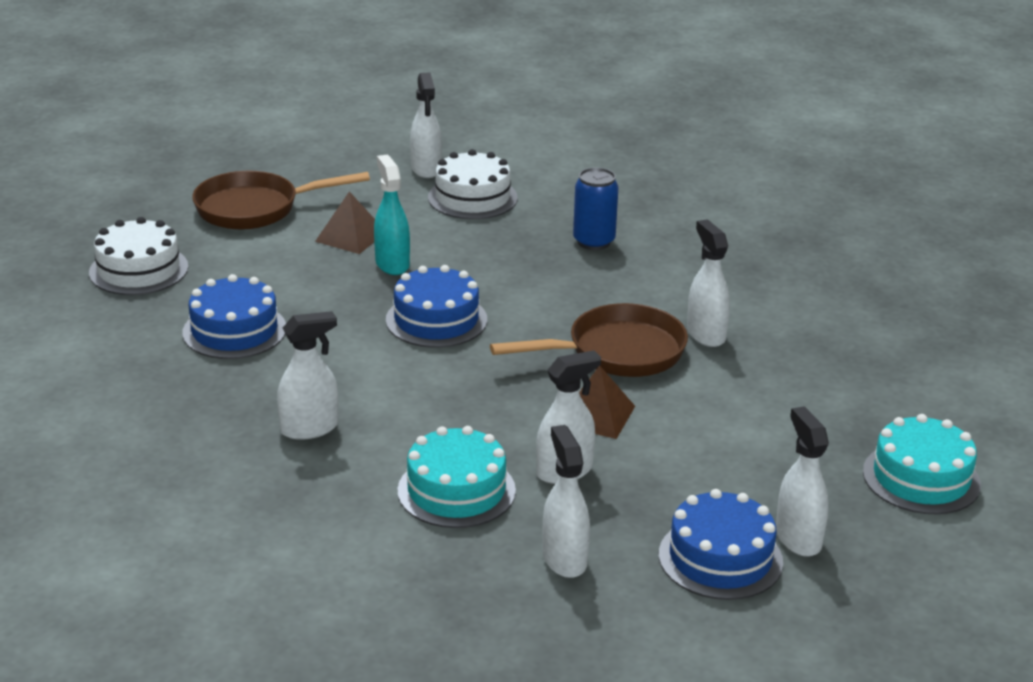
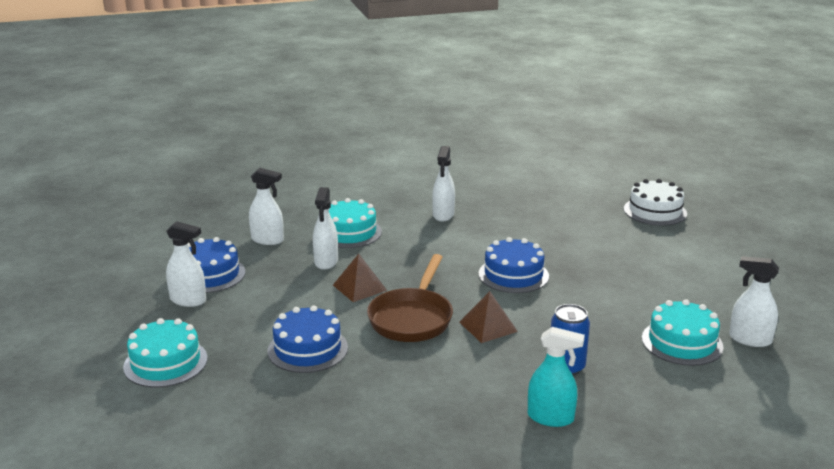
camera: 125 degrees right, 5 degrees down
(234, 330) = (559, 219): blue cake -> blue cake (307, 349)
(255, 208) = (717, 260): brown pan -> none
(351, 236) = (650, 279): brown pyramid -> brown pyramid (488, 326)
(392, 264) = (599, 282): turquoise spray bottle -> turquoise spray bottle (550, 417)
(472, 198) = (682, 342): white cake -> turquoise cake
(706, 334) = (395, 359): white spray bottle -> none

